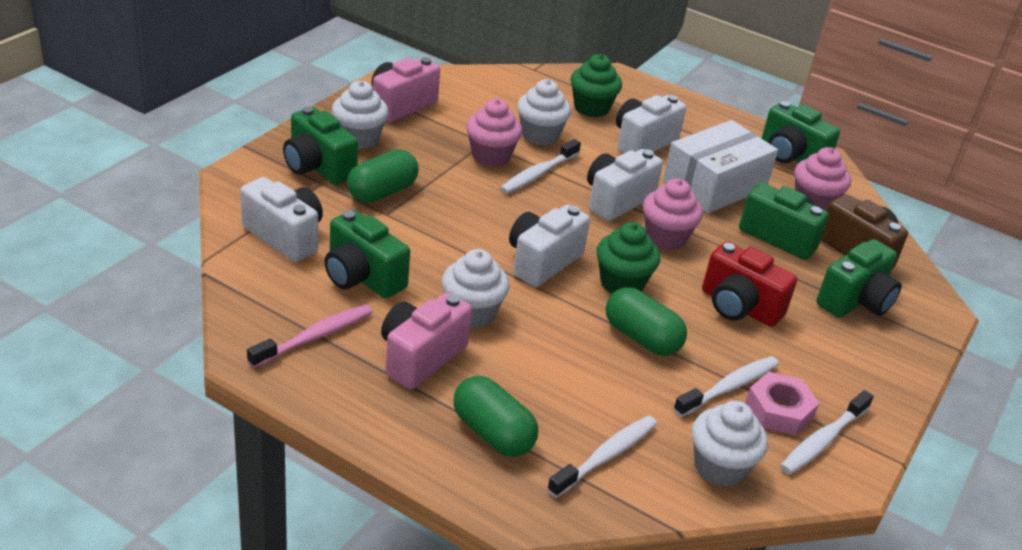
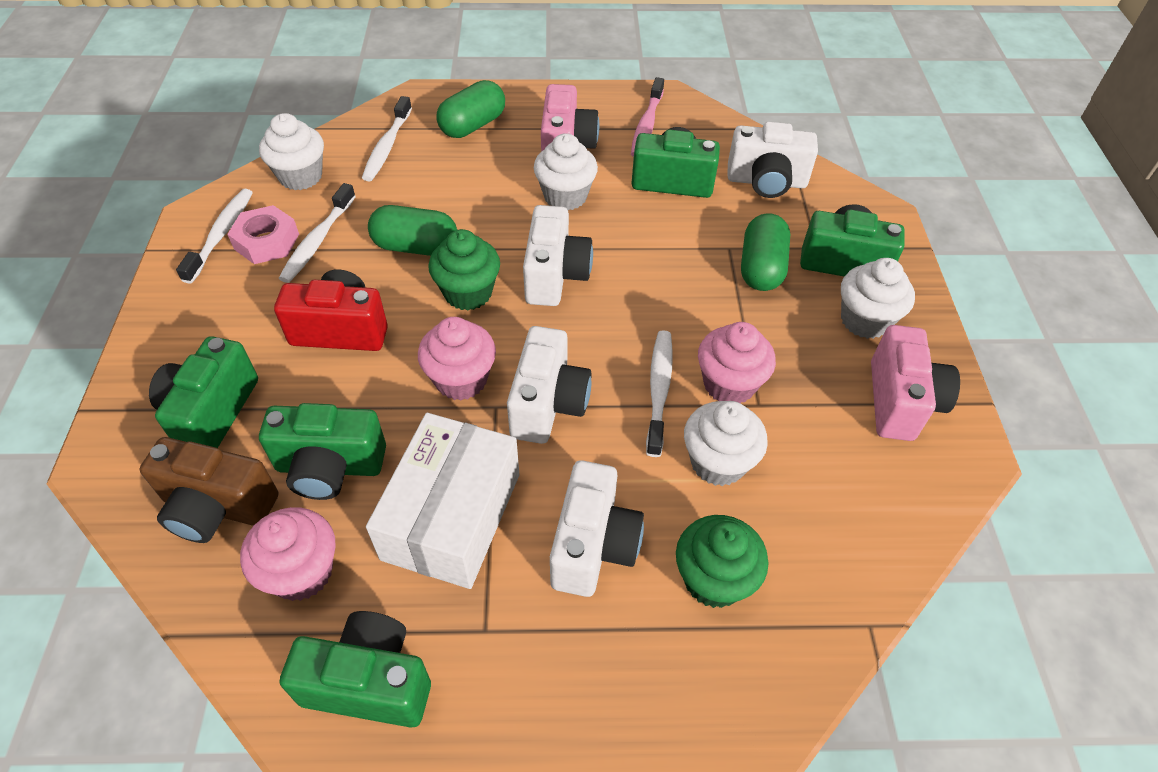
camera: 150 degrees right, 15 degrees up
(493, 433) = (473, 125): green capsule -> green capsule turned 60 degrees counterclockwise

